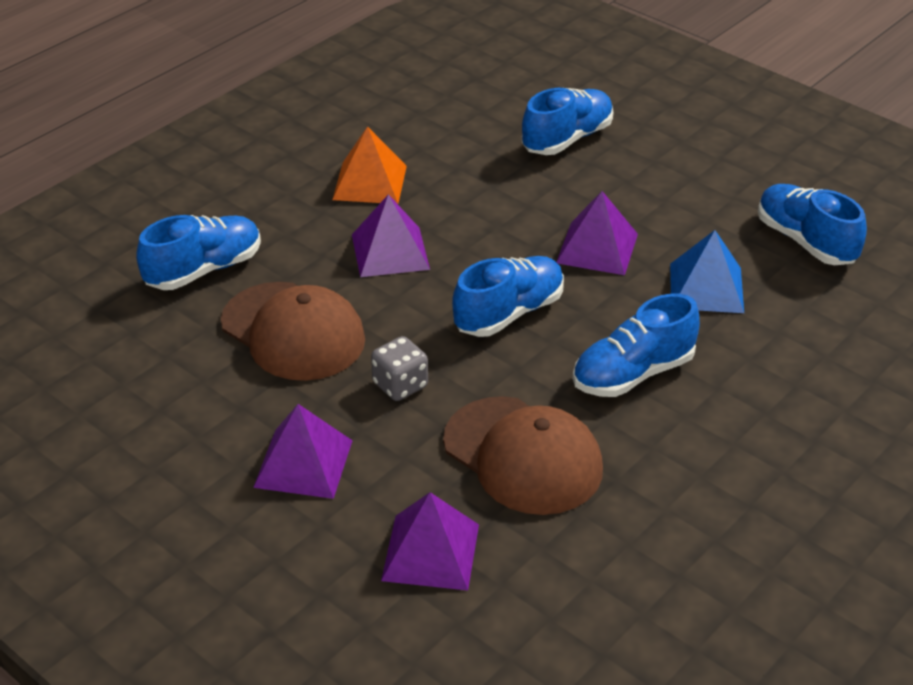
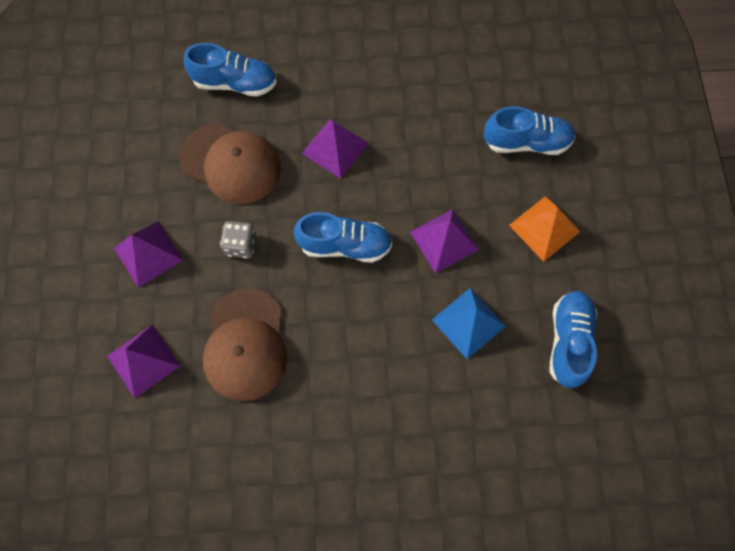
camera: 45 degrees right, 30 degrees up
(293, 332) = (231, 163): brown cap -> brown cap turned 60 degrees counterclockwise
(370, 182) = (380, 87): orange pyramid -> orange pyramid (544, 228)
(633, 374) = (358, 344): blue shoe -> none

